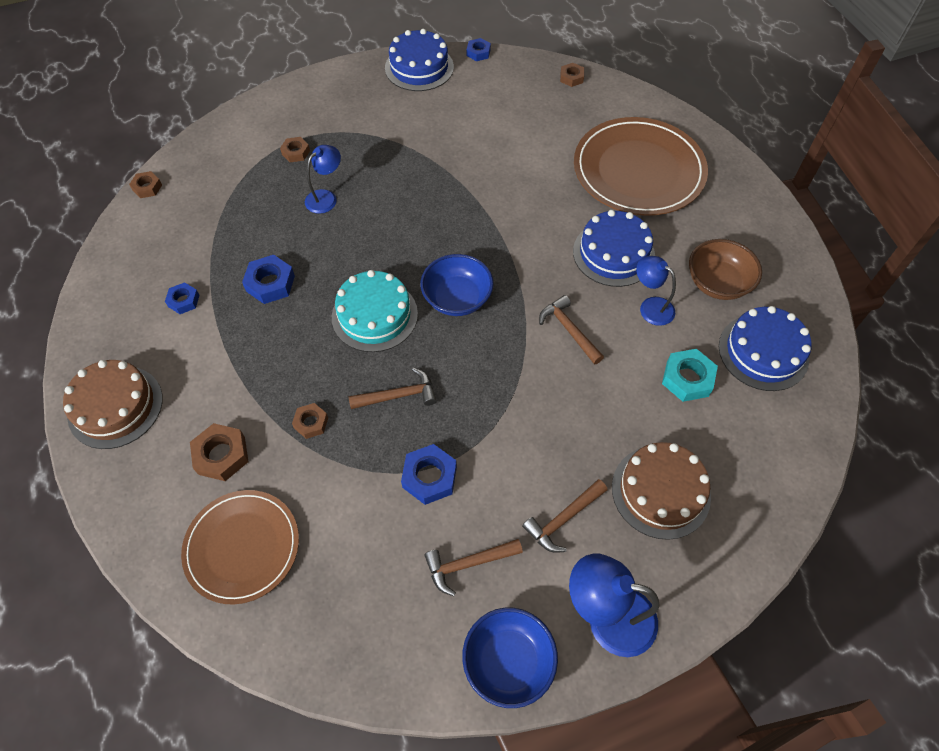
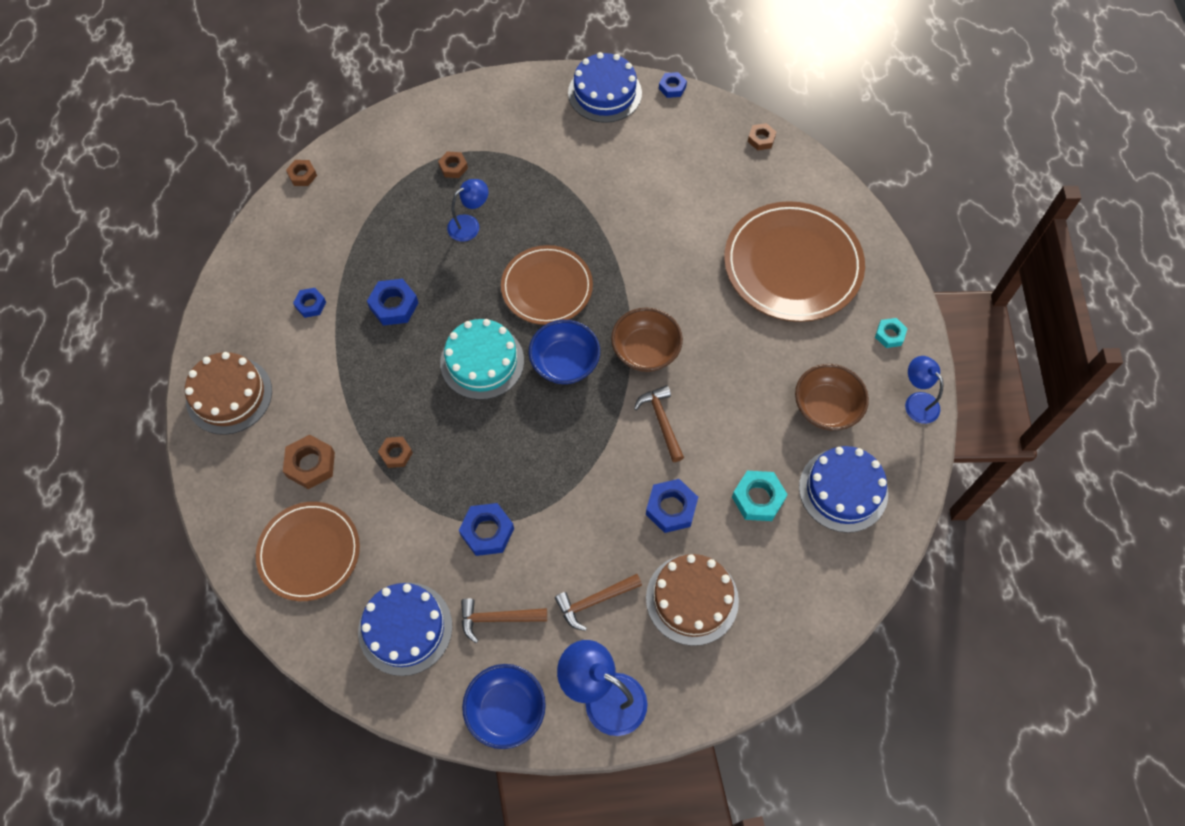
camera: 15 degrees right, 5 degrees up
(398, 395) = (481, 447): brown hammer -> none
(418, 236) = (547, 287): none -> brown plate
(531, 271) = (645, 351): none -> brown bowl
(607, 408) = (671, 508): none -> blue nut
(613, 253) = (733, 351): blue cake -> blue cake (405, 628)
(650, 307) = (750, 416): blue lamp -> blue lamp (917, 402)
(748, 209) = (889, 335): none -> turquoise nut

